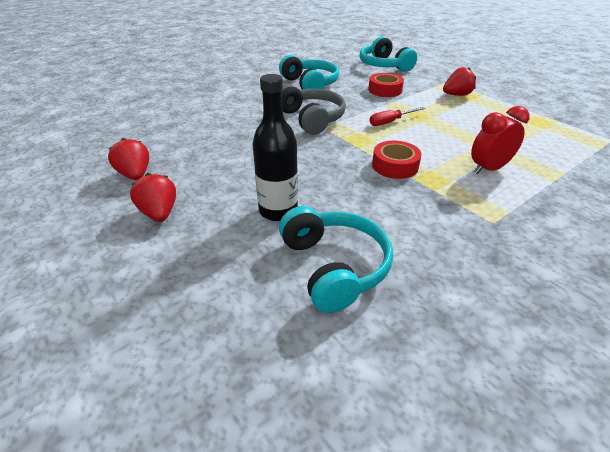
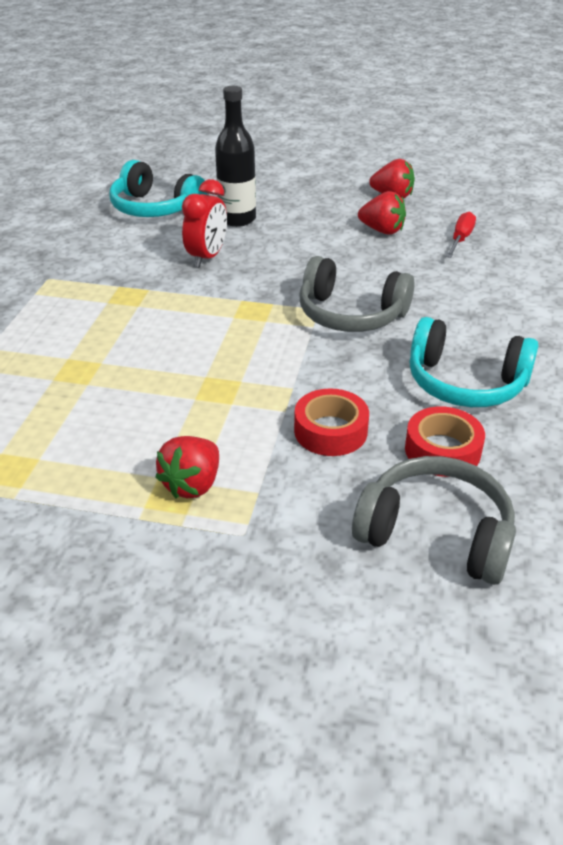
camera: 140 degrees right, 0 degrees up
(159, 213) = (318, 187): red strawberry -> red strawberry (382, 230)
(384, 65) = (436, 533): turquoise headphones -> grey headphones
(390, 122) = (245, 356): red screwdriver -> red screwdriver (460, 239)
(395, 166) = (179, 294): red tape -> red tape (442, 450)
(488, 169) = (71, 333): red clock -> red clock (207, 257)

